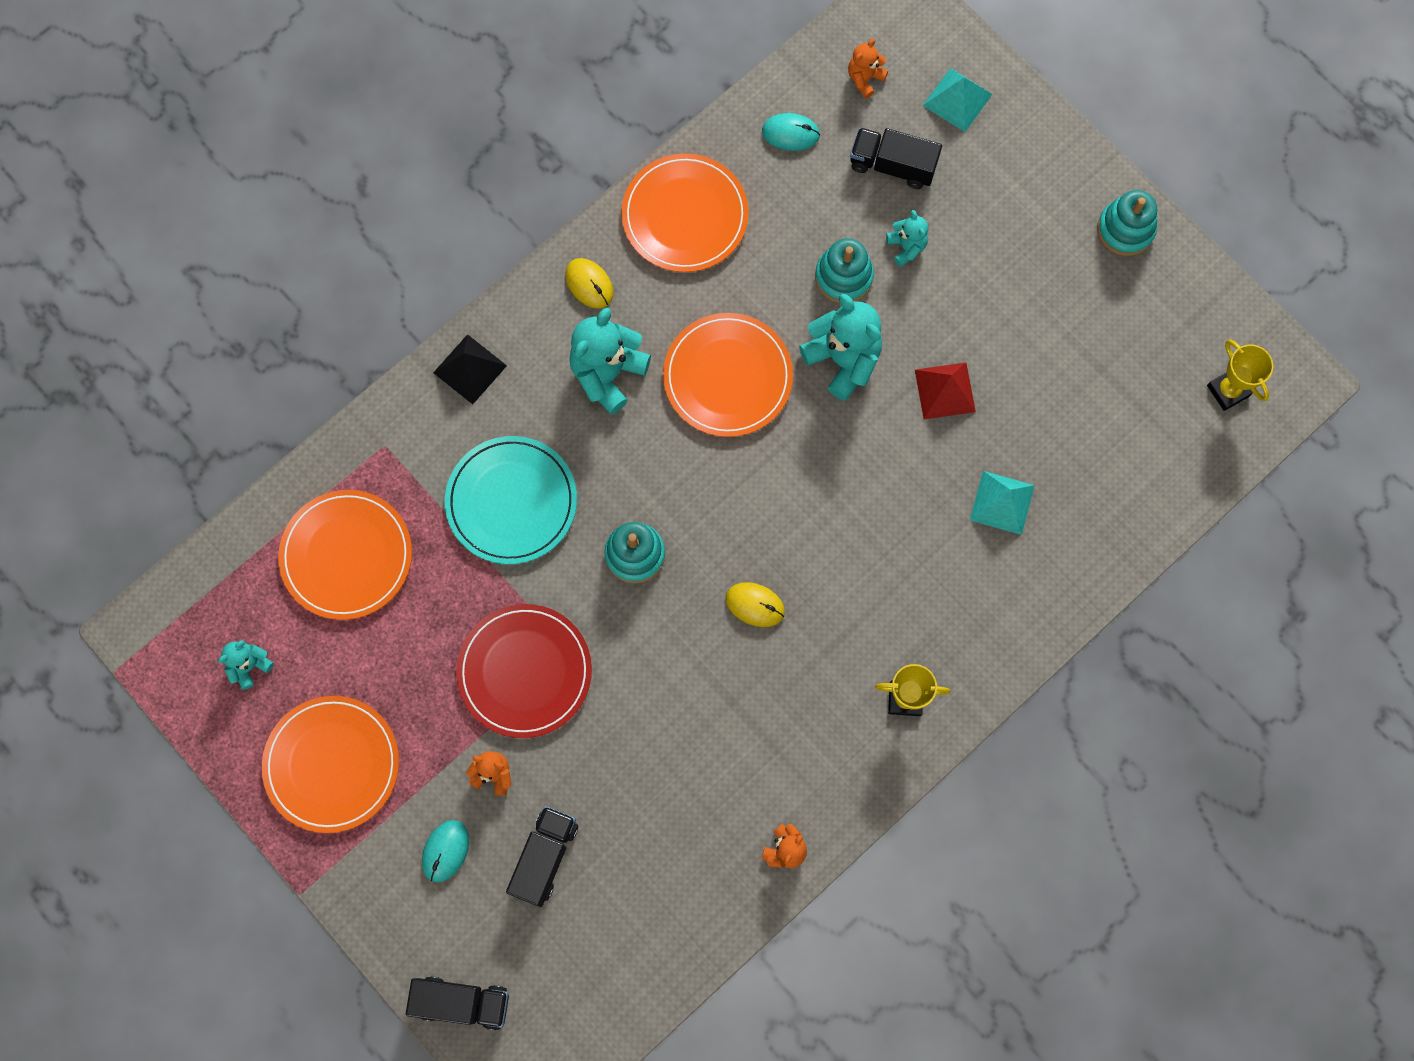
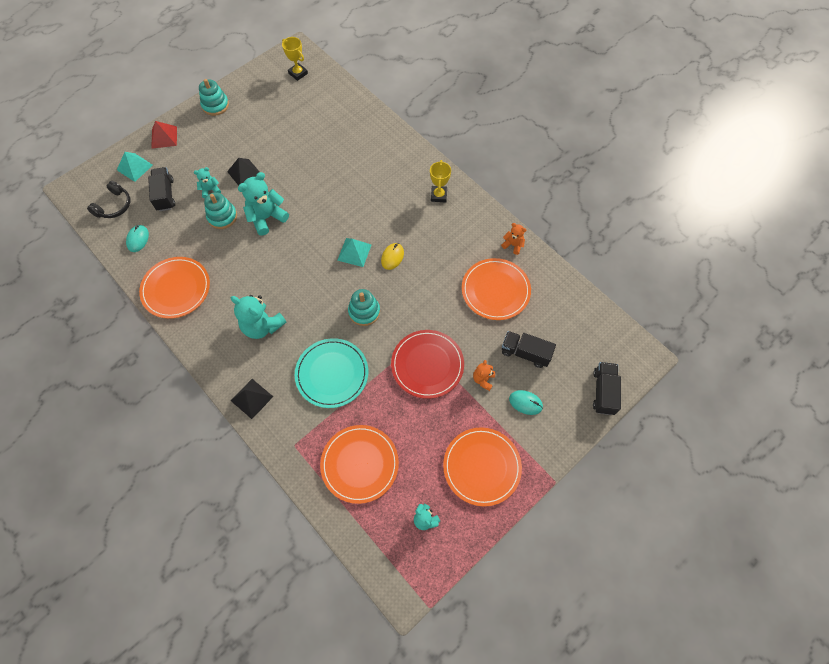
camera: 90 degrees left, 10 degrees down
(589, 284) = (209, 336): yellow mouse -> none
(727, 377) = (270, 268): orange plate -> orange plate (495, 290)
(865, 79) = (114, 206): orange teddy bear -> black headphones
(892, 165) = (165, 195): black truck -> black truck turned 150 degrees clockwise
(945, 391) = (287, 176): red pyramid -> red pyramid (164, 137)
(950, 306) = (244, 173): none -> black pyramid
(1002, 502) = (345, 156): turquoise pyramid -> turquoise pyramid (354, 252)
(1228, 391) = (298, 73): yellow trophy -> yellow trophy turned 75 degrees clockwise

